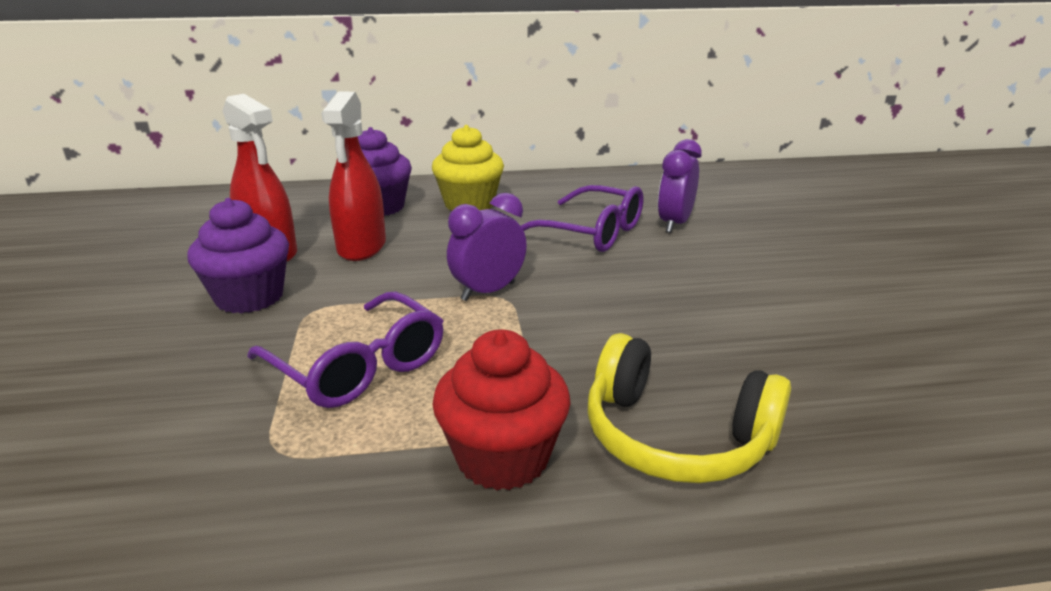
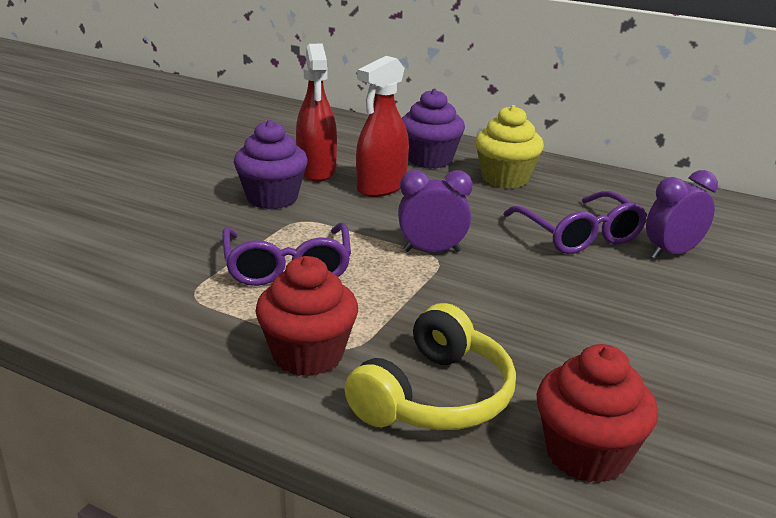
camera: 35 degrees right, 0 degrees up
(675, 437) = (435, 396): yellow headphones -> yellow headphones turned 120 degrees counterclockwise
(853, 424) = (586, 454): none -> red cupcake

